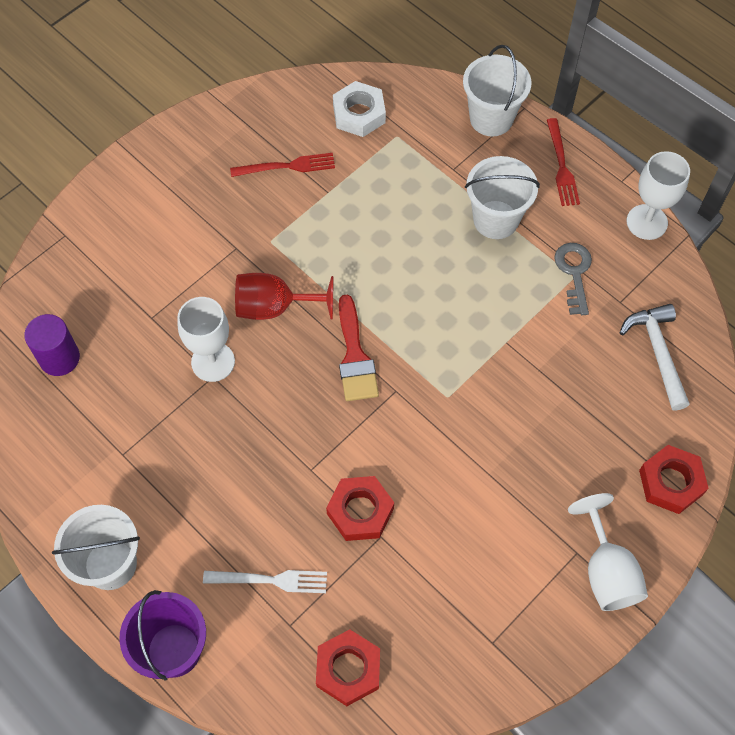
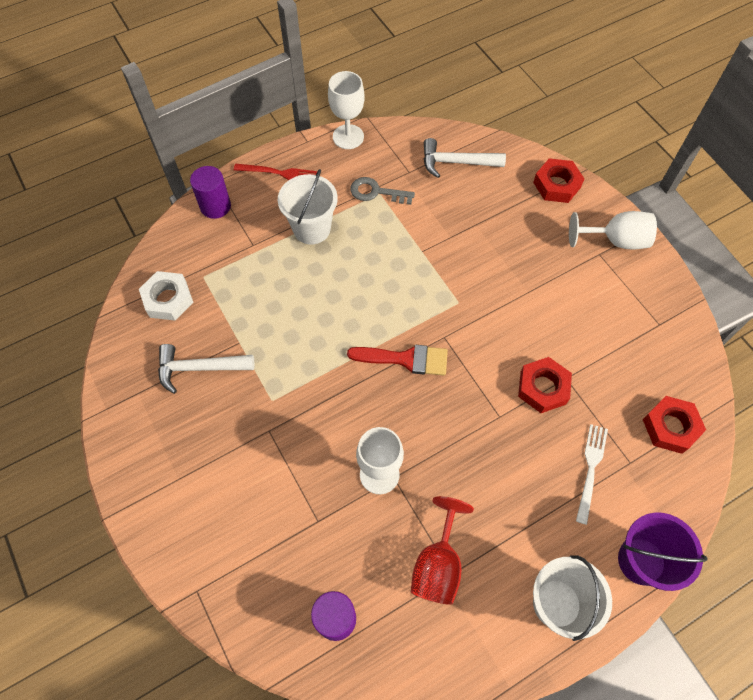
camera: 75 degrees left, 0 degrees up
(274, 307) = (340, 411): red goblet -> red goblet (438, 565)
(288, 166) = (199, 368): red fork -> white hammer
(491, 118) = (215, 206): white bucket -> purple cylinder

